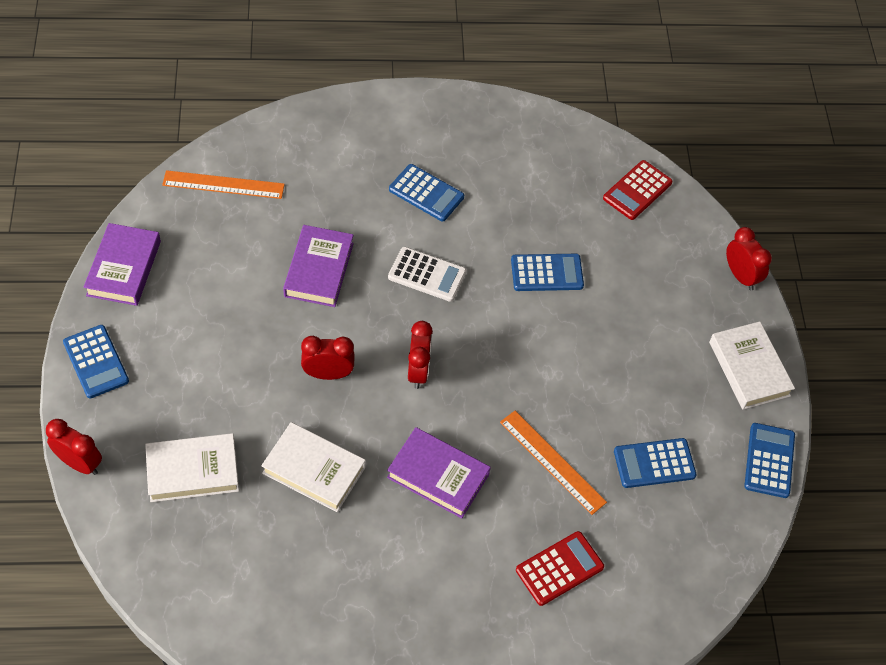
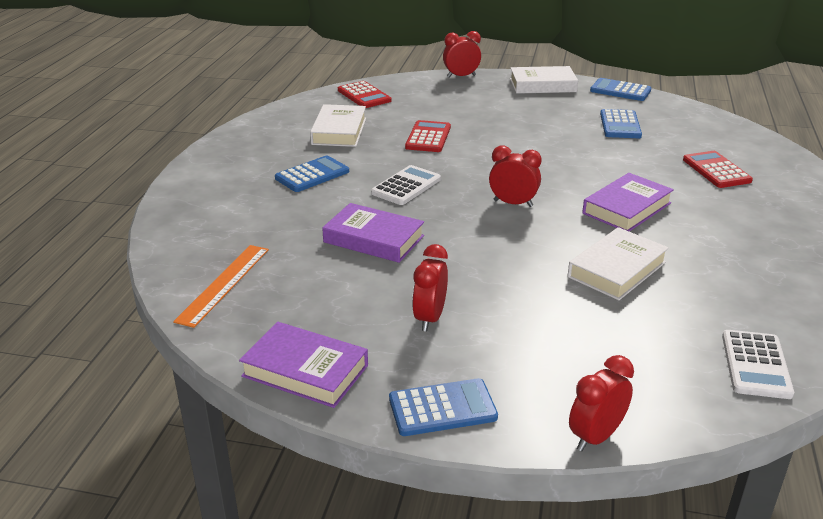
camera: 70 degrees left, 25 degrees down
(187, 580) = (755, 365): none -> white calculator
(193, 471) = (613, 346): white book -> white book (339, 131)
(328, 374) = (504, 249): red clock -> red clock (430, 318)
(547, 273) = (428, 137): blue calculator -> red calculator
(552, 462) = (615, 160): orange ruler -> none

